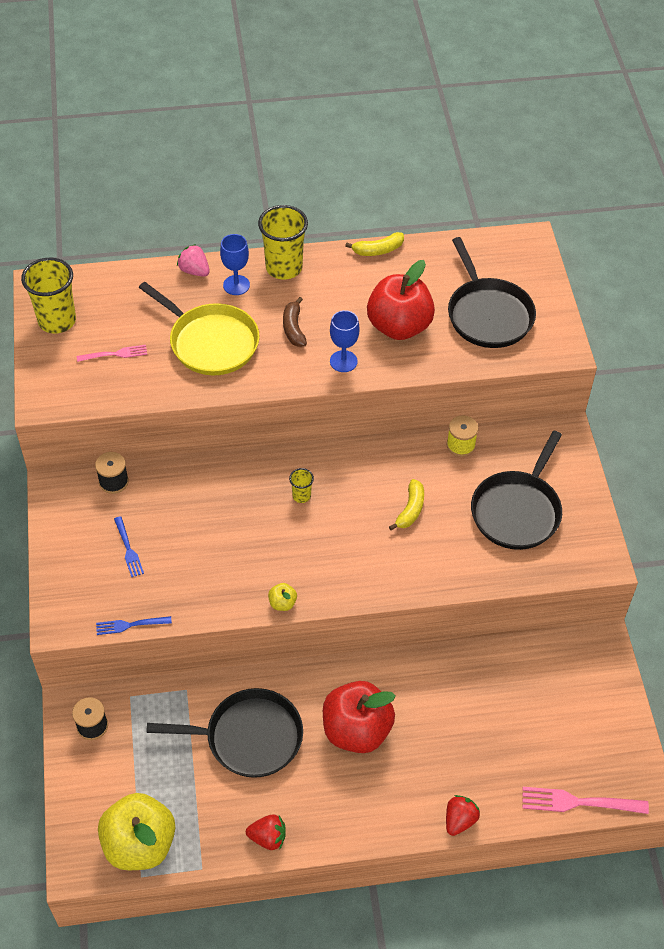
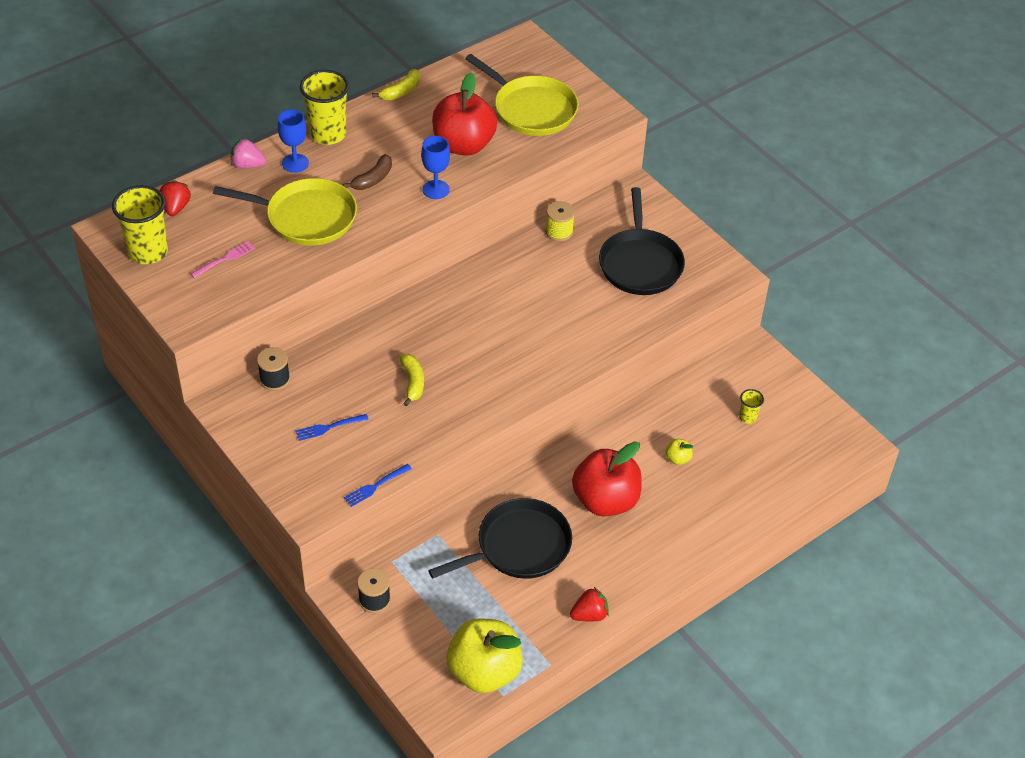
camera: 30 degrees left, 5 degrees down
(128, 549) = (329, 427): blue fork -> blue fork turned 120 degrees clockwise
(282, 603) = (496, 413): yellow apple -> yellow apple (677, 459)
(293, 328) = (373, 179): brown banana -> brown banana turned 105 degrees counterclockwise
(301, 496) = (452, 324): yellow cup -> yellow cup (747, 417)
(410, 510) = (552, 297): yellow banana -> yellow banana (412, 382)
(459, 820) = (734, 529): red strawberry -> red strawberry (176, 207)
(488, 315) = (532, 109): black pan -> yellow pan
(578, 802) = (816, 474): pink fork -> none

